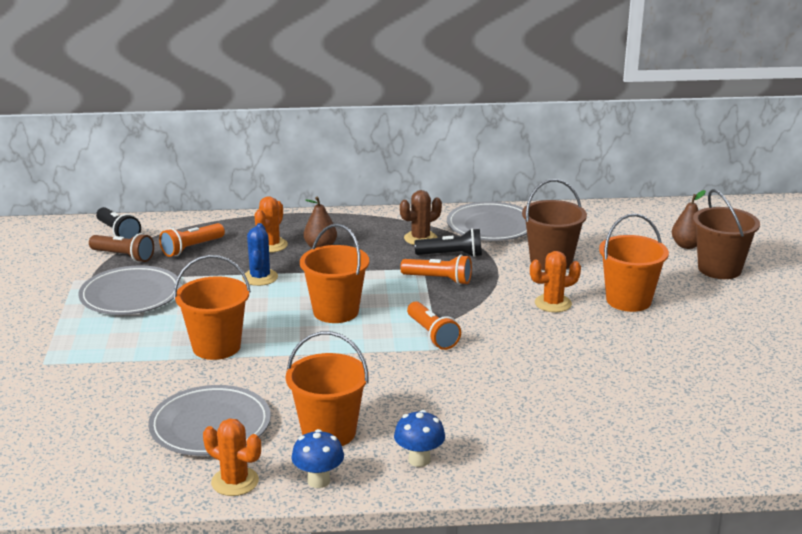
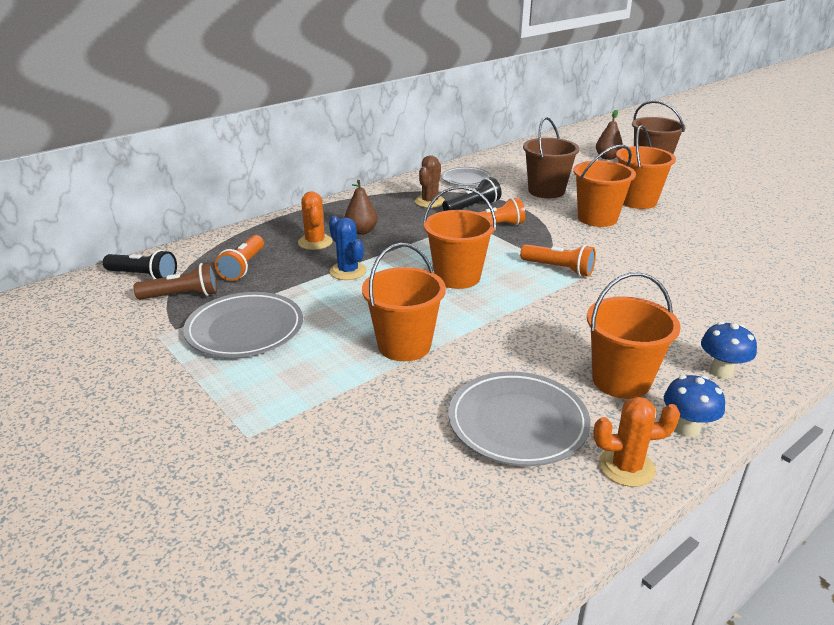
camera: 35 degrees left, 5 degrees up
(491, 226) = (466, 179): grey plate -> grey plate, size x0.64
(553, 303) = (597, 218): orange cactus -> orange bucket

